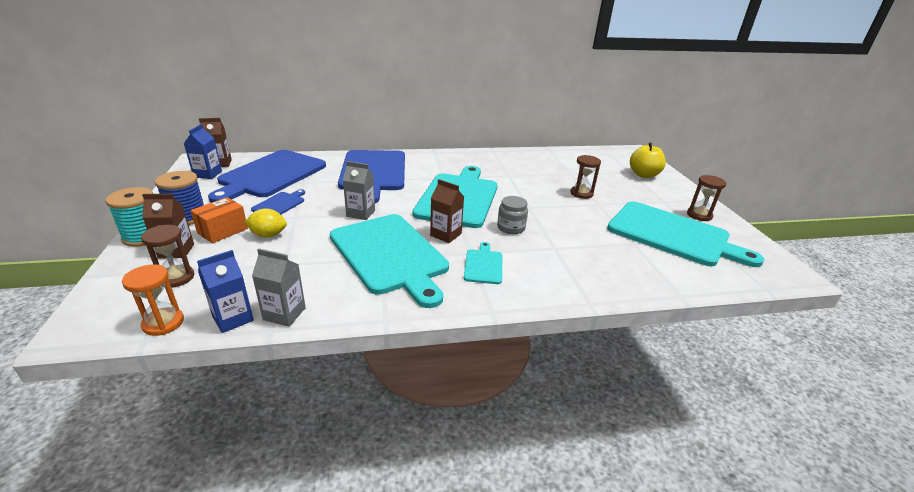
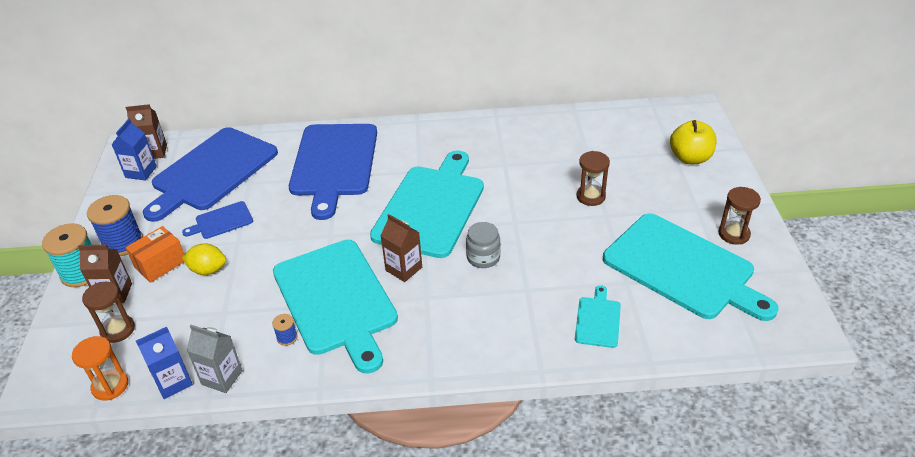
camera: 10 degrees right, 10 degrees up
(280, 204) = (221, 221): blue cutting board -> blue cutting board turned 150 degrees counterclockwise
(347, 282) = (287, 337): none -> blue spool
(360, 213) = (311, 235): grey carton -> none
(483, 265) = (437, 315): turquoise cutting board -> turquoise cutting board (598, 320)

